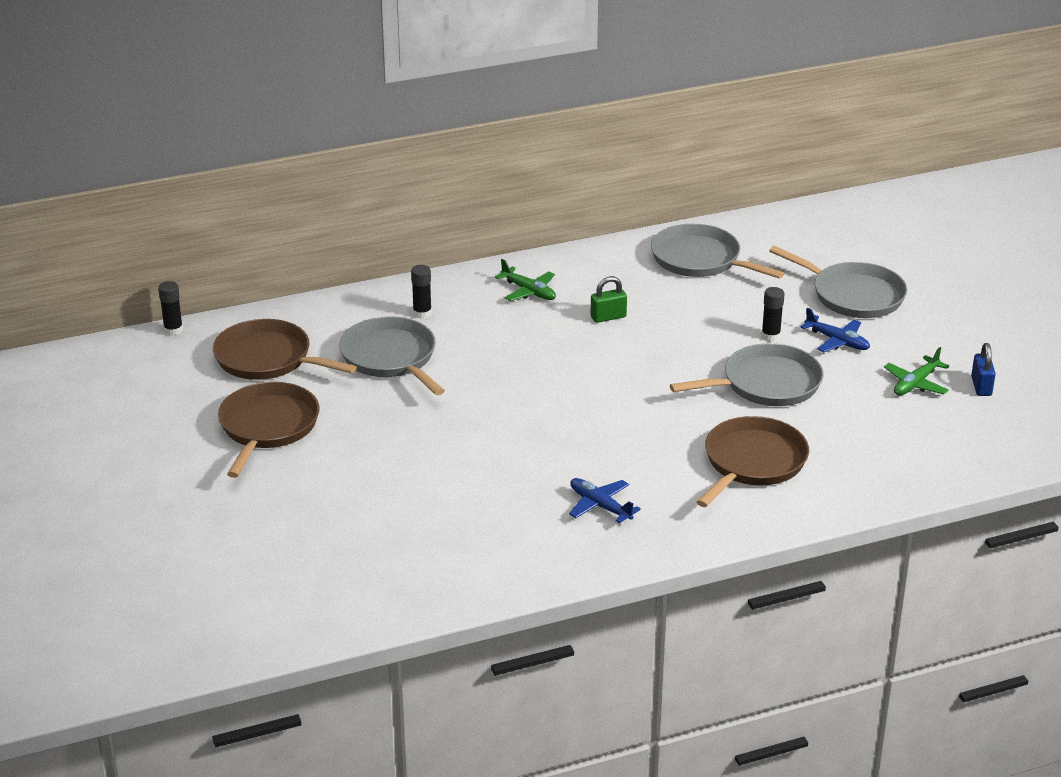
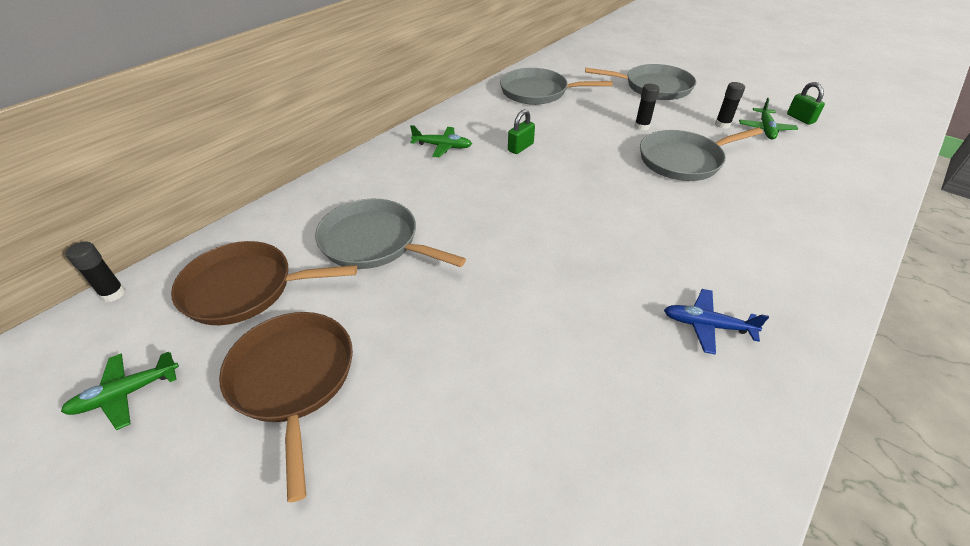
camera: 30 degrees left, 10 degrees up
(158, 397) = (125, 394): none -> green plane
(422, 313) = (370, 191): black glue stick -> black glue stick (722, 125)
(752, 462) = (758, 227): brown pan -> none
(766, 384) = (683, 160): grey pan -> grey pan turned 150 degrees counterclockwise
(837, 341) = (684, 117): blue plane -> none
(981, 386) = (800, 118): blue padlock -> green padlock

